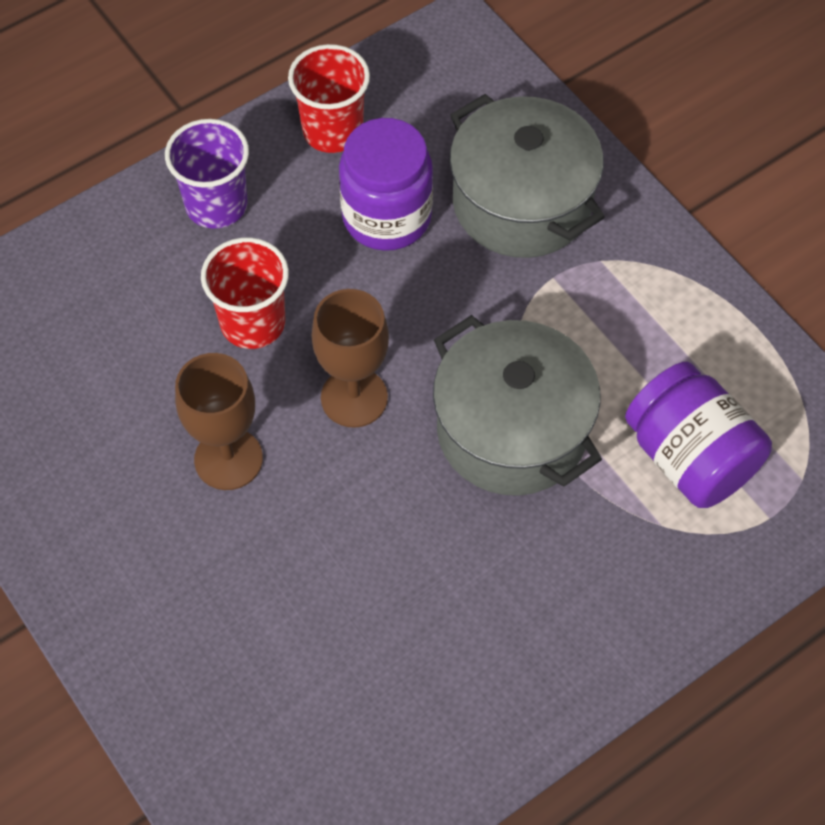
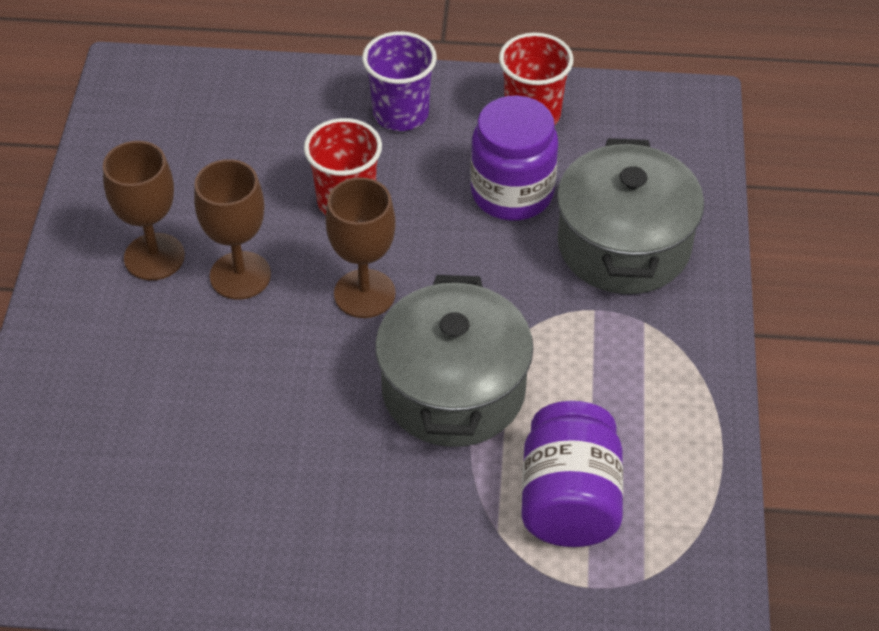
camera: 40 degrees right, 10 degrees down
(131, 498) = (154, 257): none -> brown goblet

